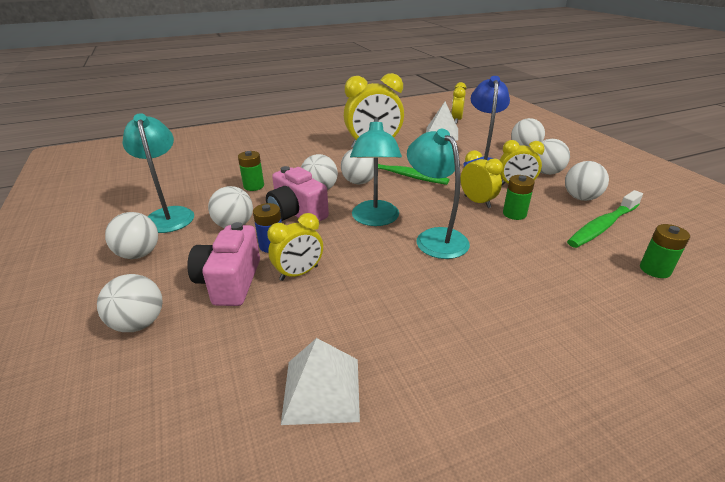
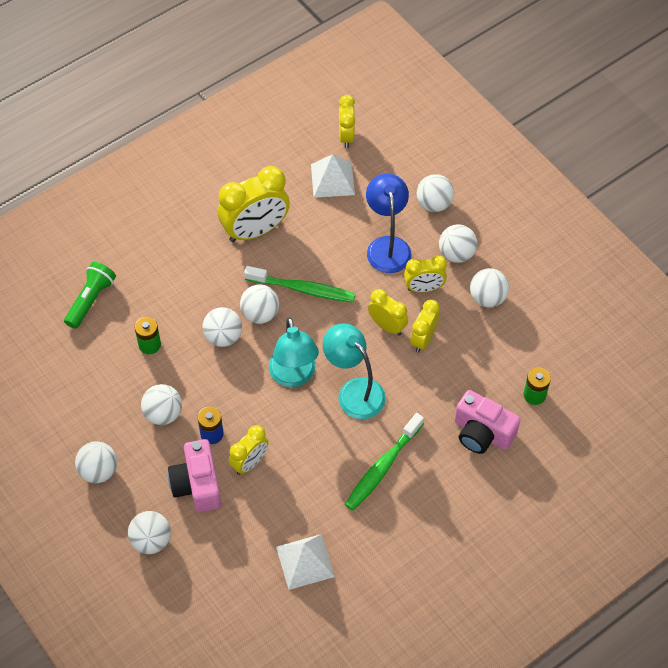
camera: 15 degrees left, 25 degrees up
(169, 215) = (89, 411): turquoise lamp -> none
(226, 161) = (91, 300): none -> green flashlight
(297, 213) = (215, 382): pink camera -> pink camera (482, 433)
(514, 214) = (423, 339): green battery -> yellow clock
(602, 226) = (502, 342): green toothbrush -> green toothbrush (382, 467)

